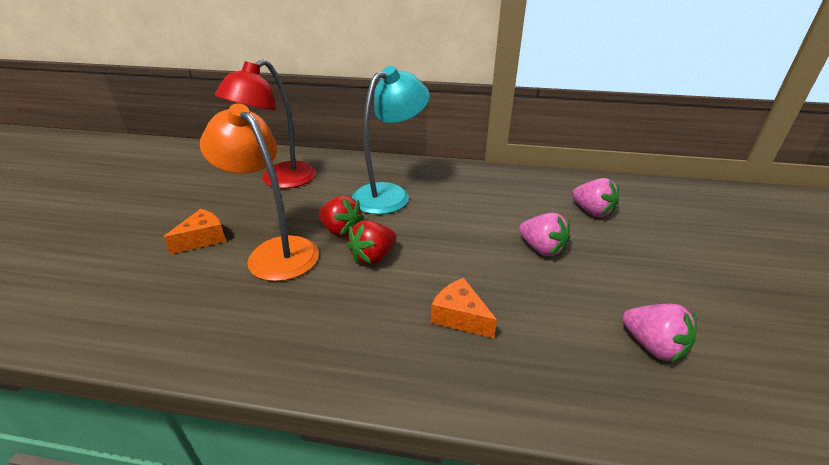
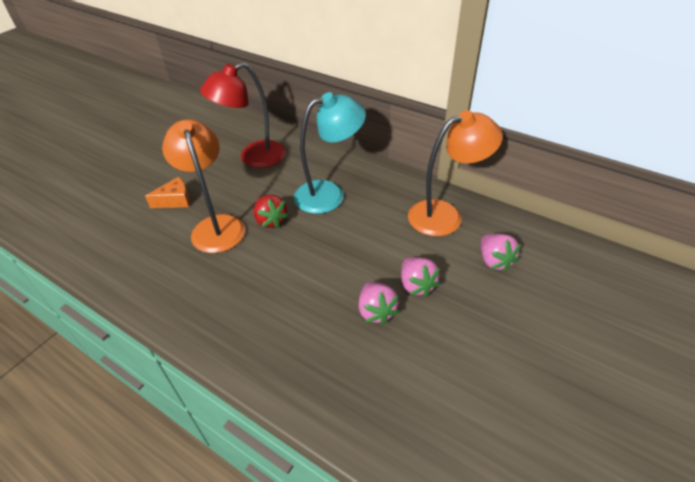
camera: 25 degrees right, 10 degrees up
(373, 257) = (279, 252): red strawberry -> none
(460, 317) = (308, 323): orange cheese -> none
(517, 187) = (445, 215): none -> orange lamp
(653, 346) = (436, 399): pink strawberry -> pink strawberry (376, 311)

